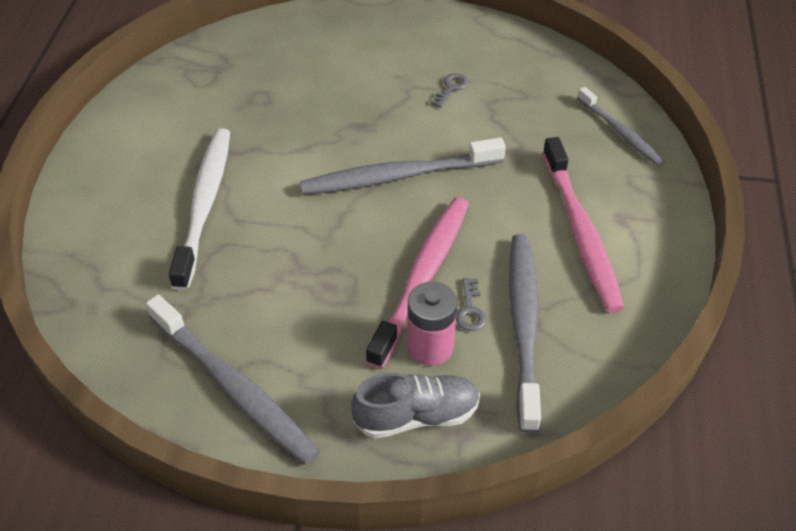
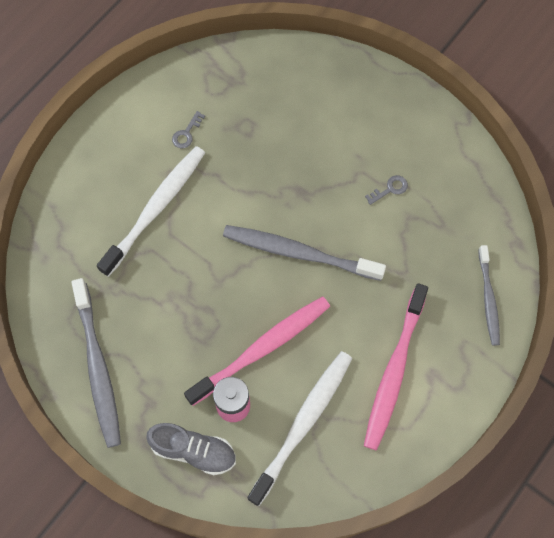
camera: 30 degrees right, 20 degrees up
(470, 310) = (276, 392): grey key -> grey key (186, 133)
(524, 325) = (303, 423): grey toothbrush -> white toothbrush

